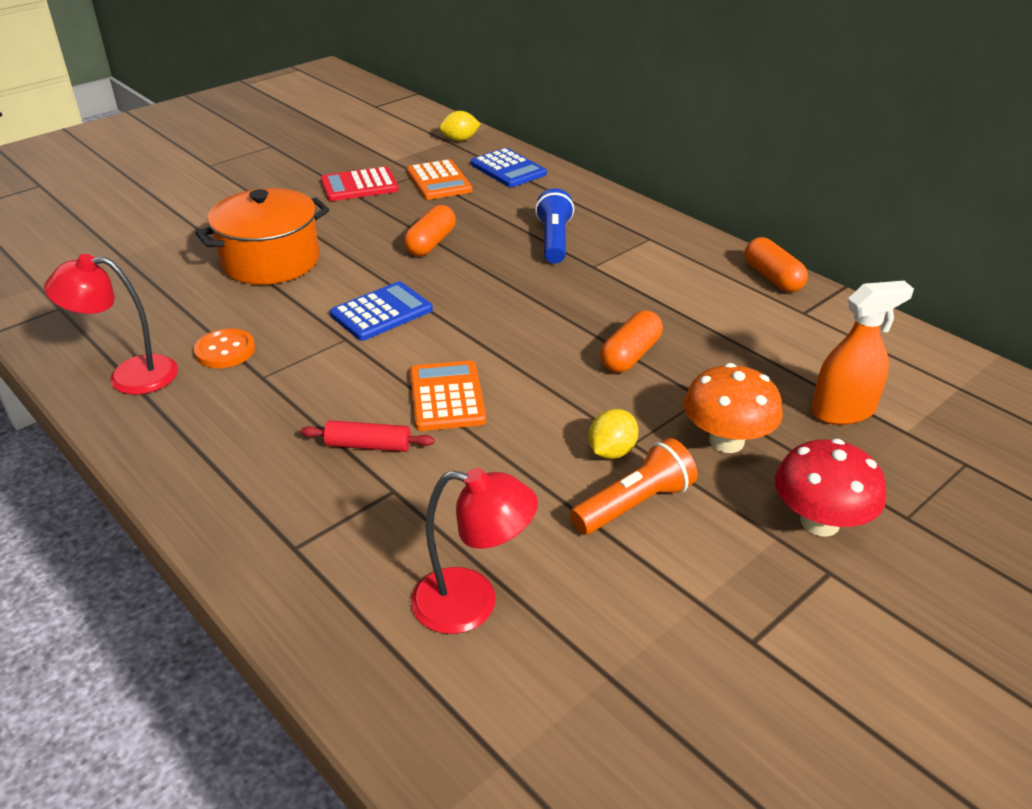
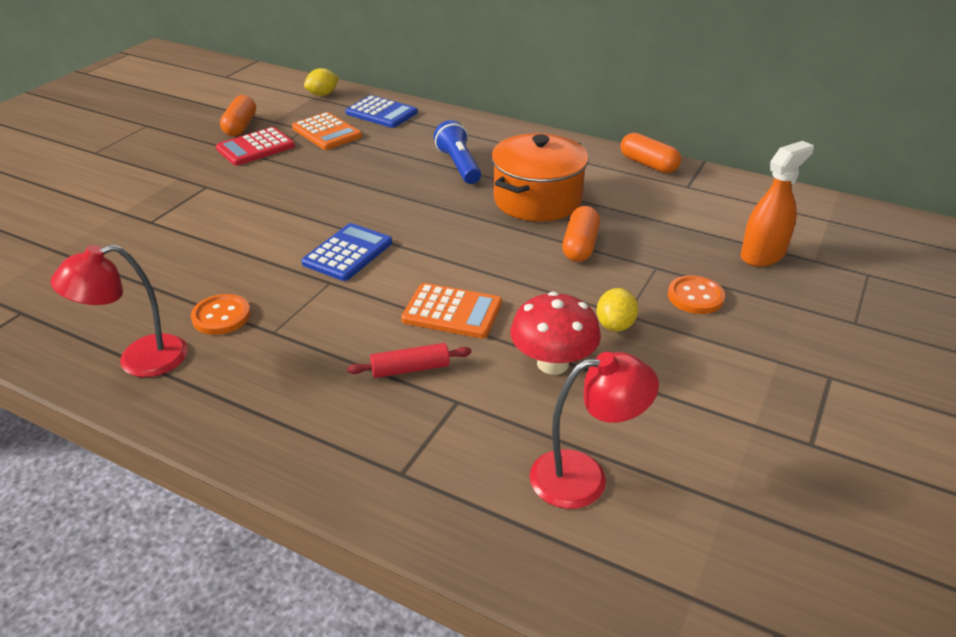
camera: 20 degrees left, 0 degrees up
(271, 261) = (214, 228): orange pot -> orange pot (537, 200)
(431, 243) = (354, 186): orange capsule -> orange capsule (240, 126)
(447, 397) = (452, 312): orange calculator -> orange calculator turned 135 degrees clockwise
(634, 504) = (659, 363): orange flashlight -> none
(726, 441) = (695, 297): orange mushroom -> orange button
(820, 522) = (800, 341): red mushroom -> red mushroom (553, 363)

